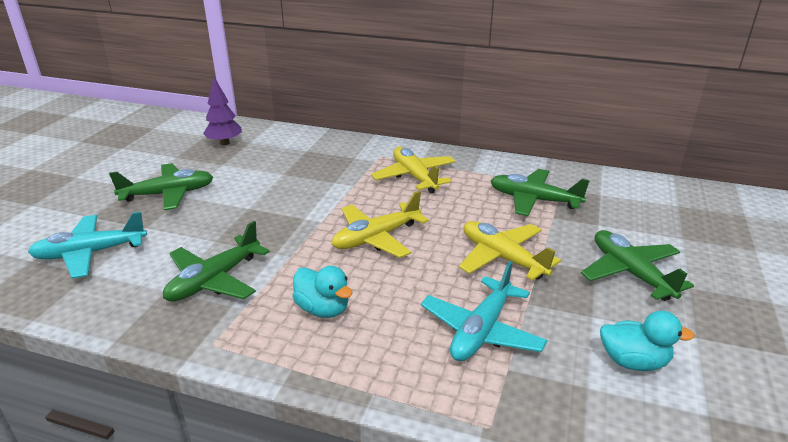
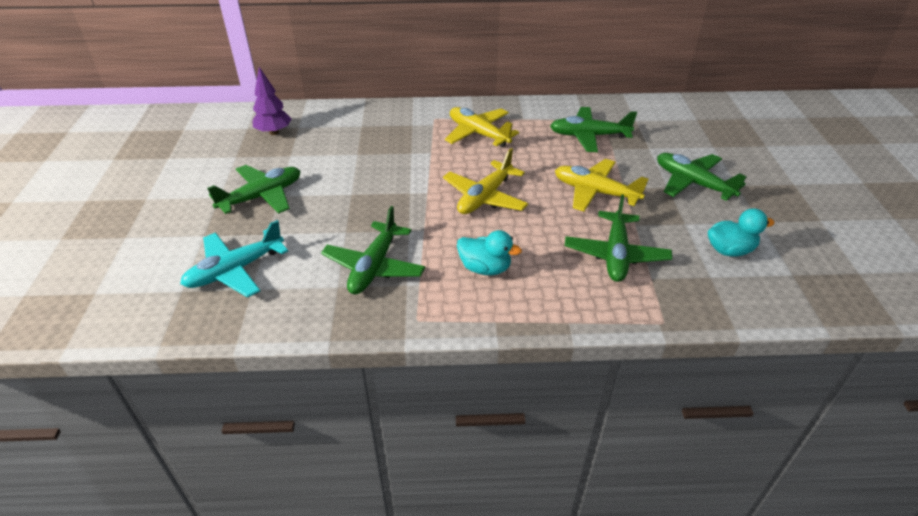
camera: 20 degrees left, 10 degrees up
(481, 330) = (615, 254): turquoise plane -> green plane

